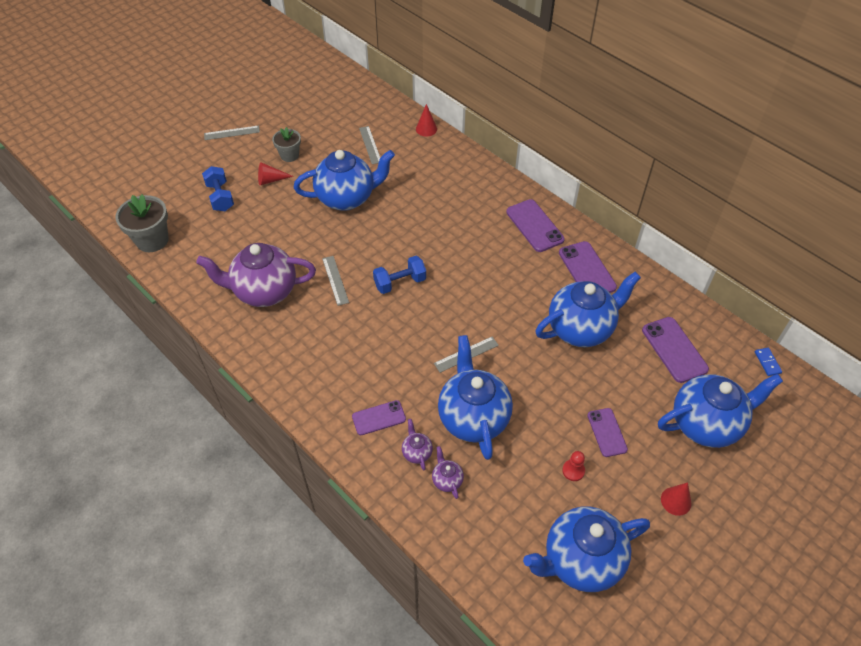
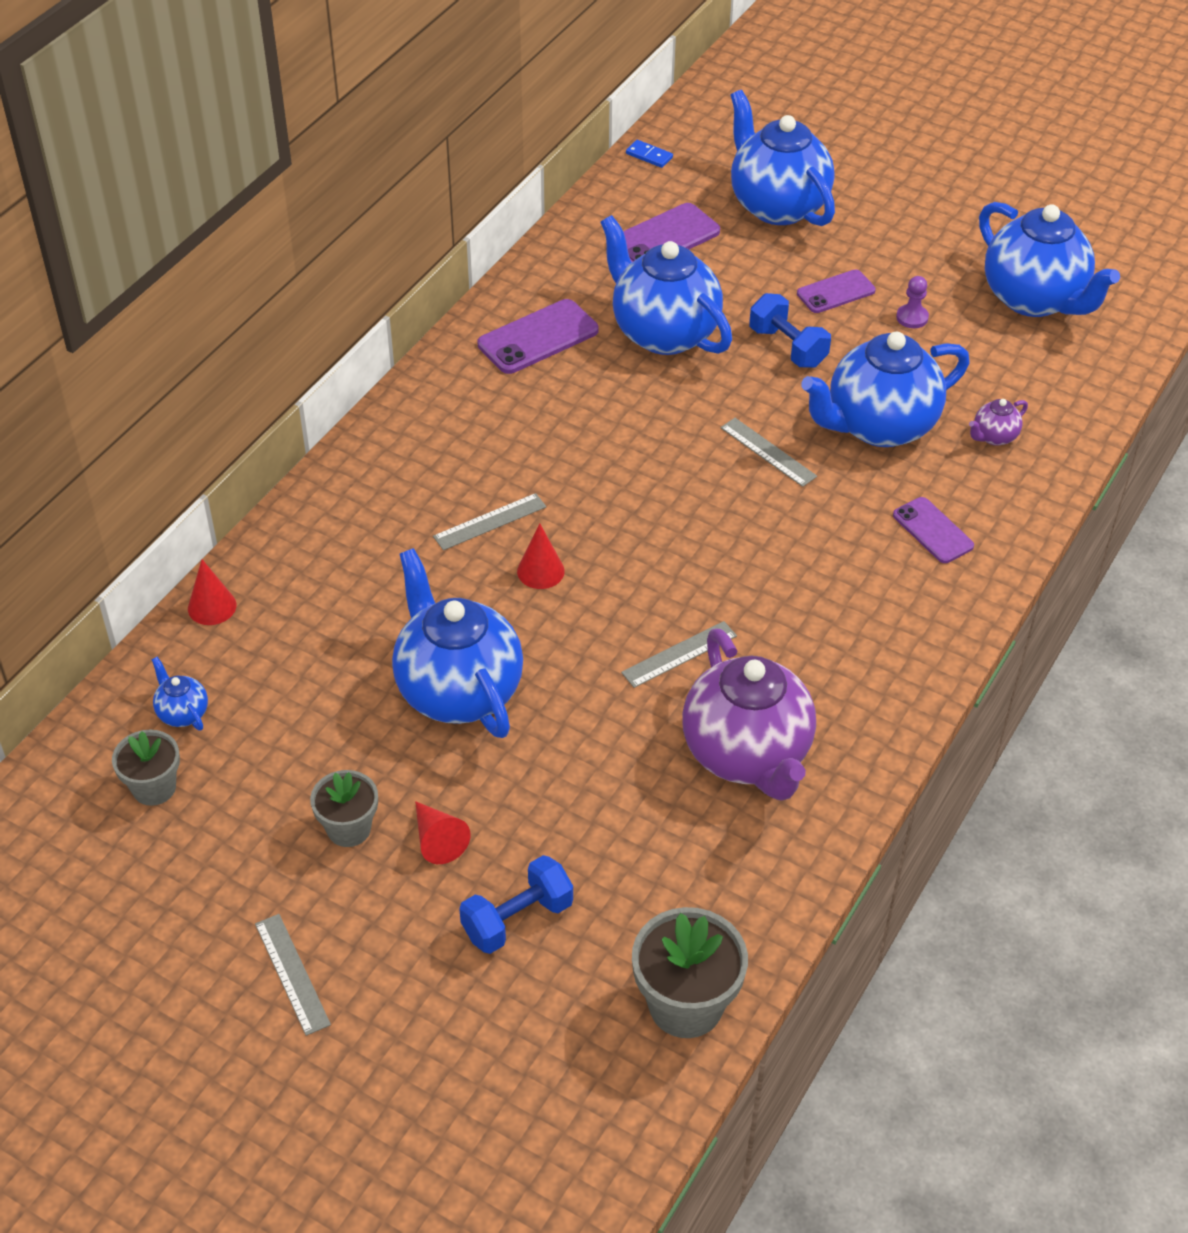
camera: 105 degrees left, 5 degrees down
(336, 105) = (154, 787): none -> grey flower pot
(370, 116) = (182, 713): none -> blue teapot
(370, 145) = (283, 690): grey ruler -> grey ruler (490, 521)
(400, 282) = (651, 562): blue dumbbell -> blue dumbbell (787, 347)
(417, 452) = (968, 476): purple teapot -> none
(534, 226) = (455, 409): purple phone -> none
(573, 470) = (912, 317): red pawn -> purple pawn
(676, 501) = (906, 227): red cone -> red cone (540, 571)
(767, 362) = (649, 156): blue domino -> blue domino turned 60 degrees clockwise

